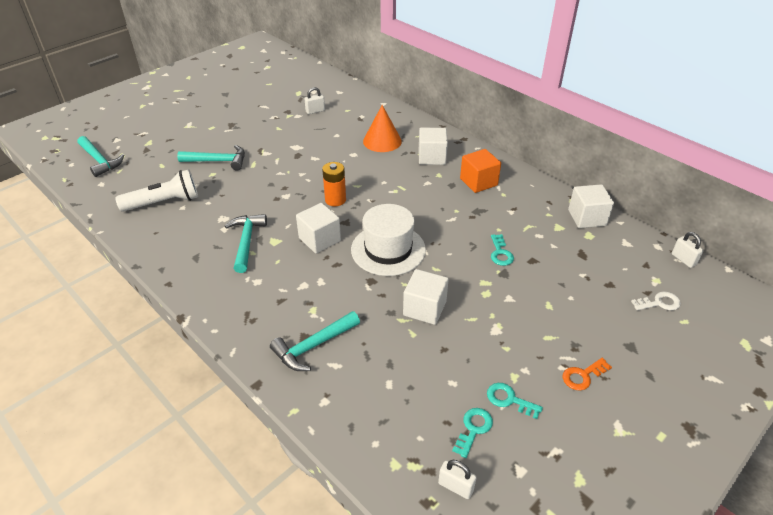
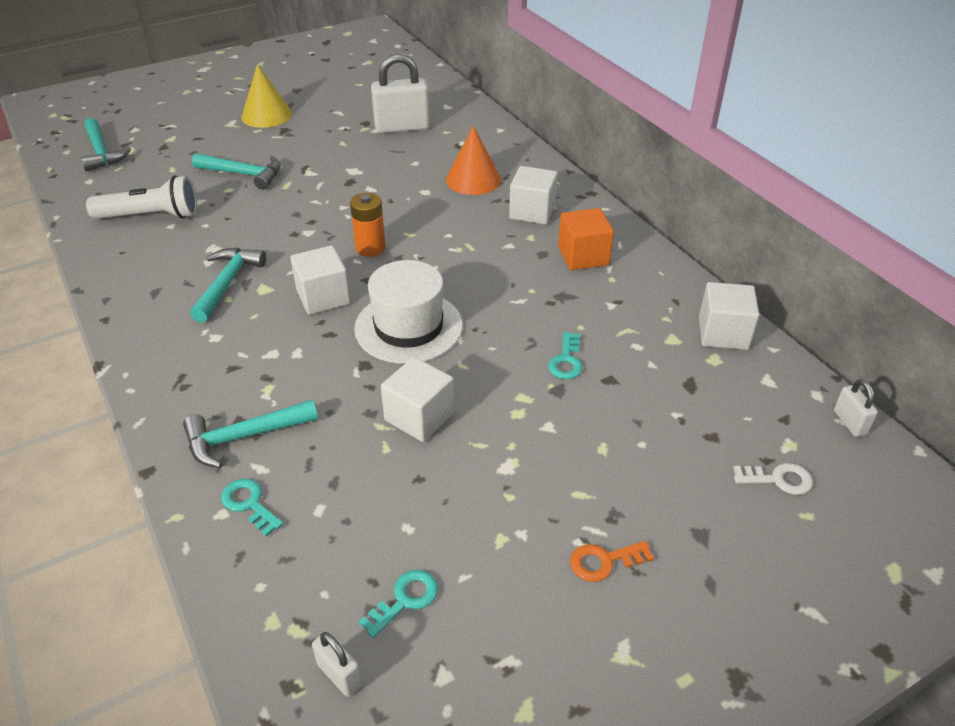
camera: 15 degrees right, 0 degrees up
(212, 115) = (266, 115): none -> yellow cone
(315, 111) = (402, 127): white padlock -> white padlock, size x2.04
(509, 400) = (477, 570): turquoise key -> turquoise key (249, 504)

